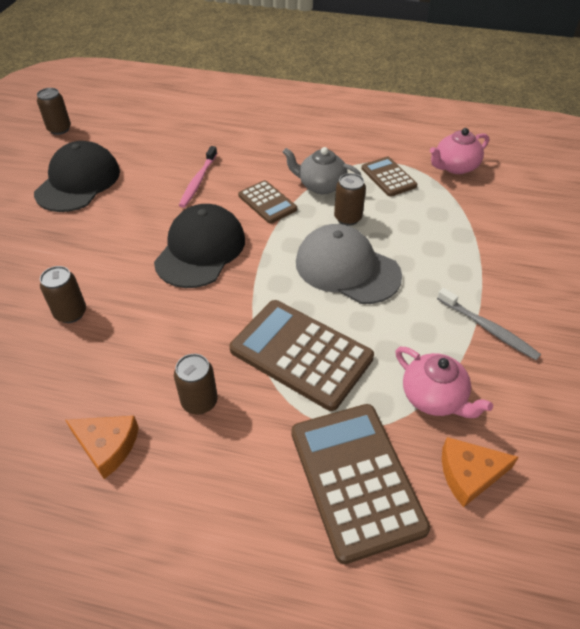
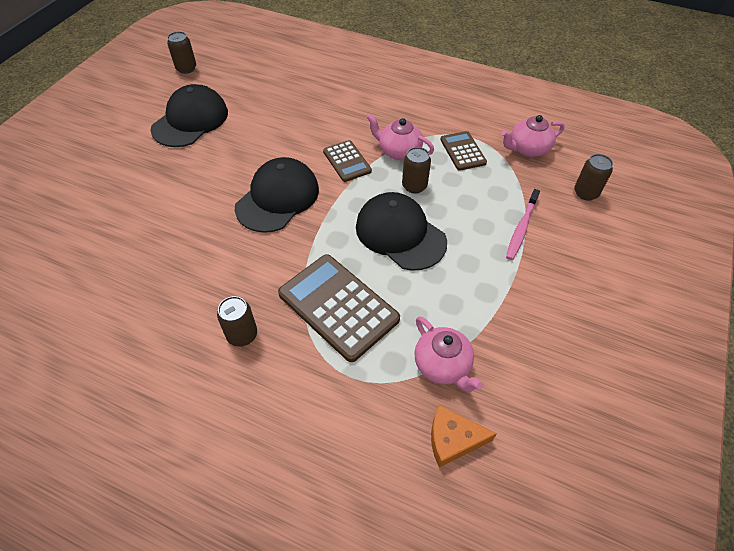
camera: 10 degrees right, 5 degrees up
(71, 313) = (157, 240): brown can -> brown can (586, 193)
(107, 446) = (159, 360): orange cheese -> none
(198, 181) = (292, 133): pink toothbrush -> pink toothbrush (521, 228)
(321, 186) = (399, 151): grey teapot -> pink teapot
(347, 268) = (400, 234): grey cap -> black cap
(356, 479) = (354, 426): brown calculator -> none
(488, 329) = (511, 310): grey toothbrush -> none

